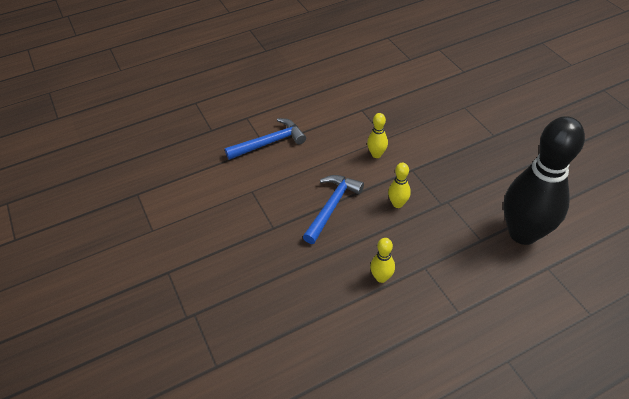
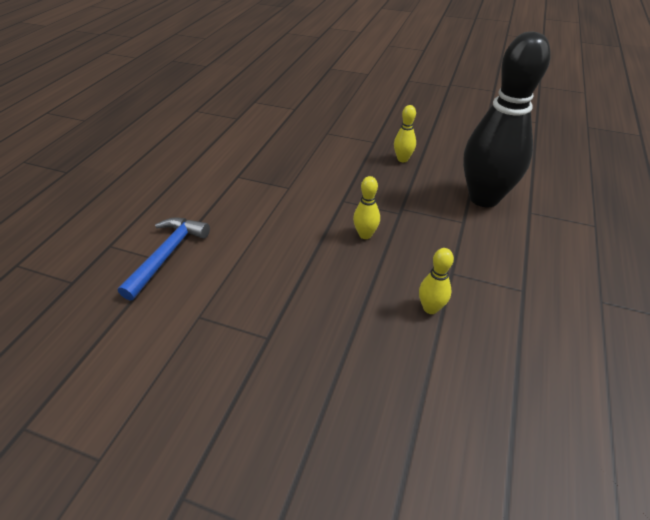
camera: 45 degrees left, 5 degrees down
(332, 206) = (307, 275): blue hammer -> none
(376, 154) = (296, 205): yellow bowling pin -> yellow bowling pin (402, 159)

